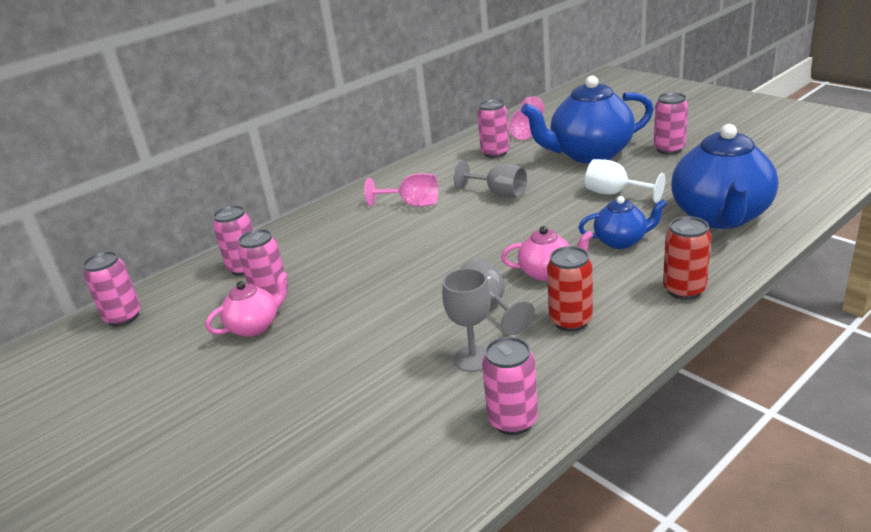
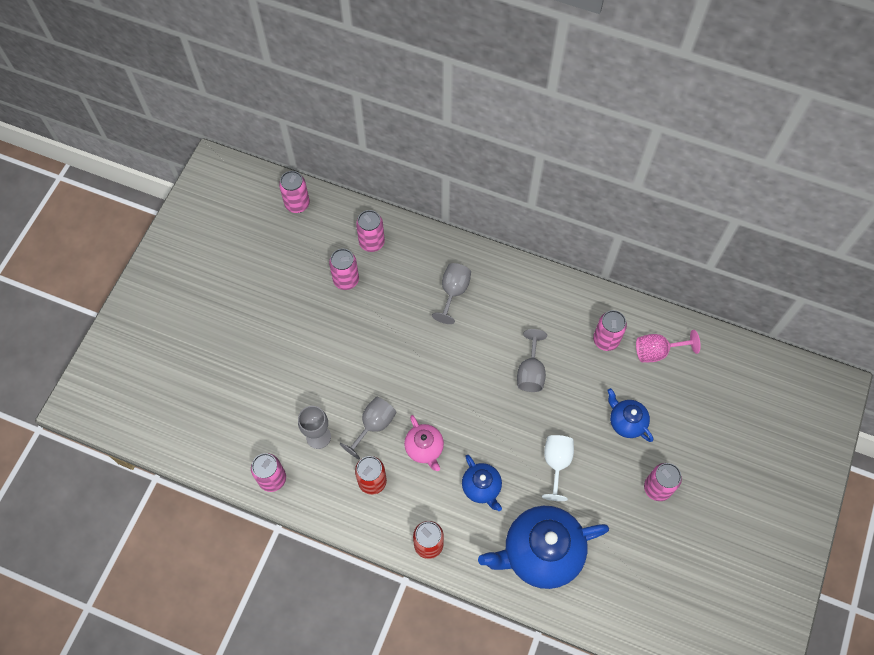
camera: 60 degrees right, 35 degrees up
(255, 326) = (312, 291): pink teapot -> none
(365, 224) = (453, 292): none -> grey goblet
(412, 204) = (493, 312): pink goblet -> none
(589, 154) = (626, 422): blue teapot -> blue teapot, size x0.51

